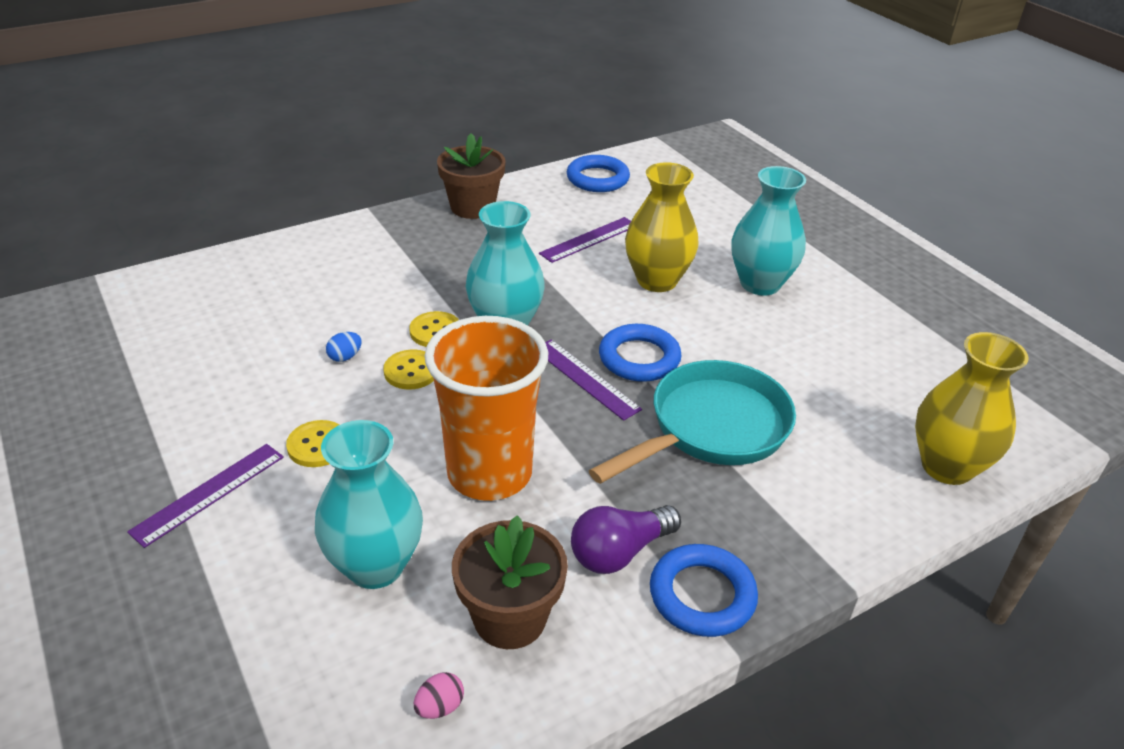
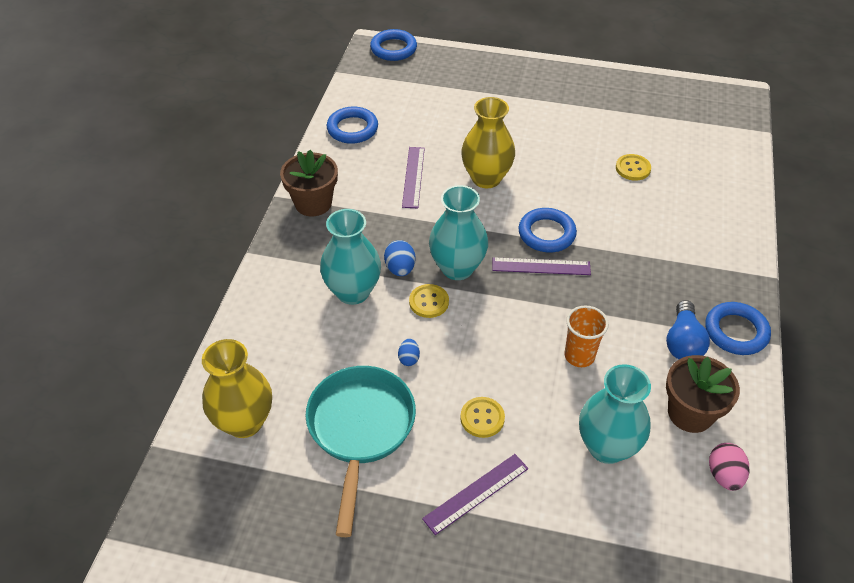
camera: 45 degrees left, 10 degrees up
(209, 493) = (476, 493): purple ruler -> purple ruler turned 60 degrees clockwise
(411, 371) = (456, 336): yellow button -> yellow button (633, 168)
(440, 707) = (724, 475): pink egg -> pink egg, size x1.56
(457, 293) = (400, 269): none -> blue egg
(489, 473) = (579, 356): orange cup -> orange cup, size x0.53
(619, 552) = (683, 342): purple light bulb -> blue light bulb
(711, 428) = (629, 246): turquoise pan -> turquoise pan (360, 430)
(739, 146) = (393, 49): none -> blue ring
(760, 284) = (534, 142): turquoise vase -> turquoise vase (353, 292)
(946, 467) = (732, 188): yellow vase -> yellow vase (244, 422)

